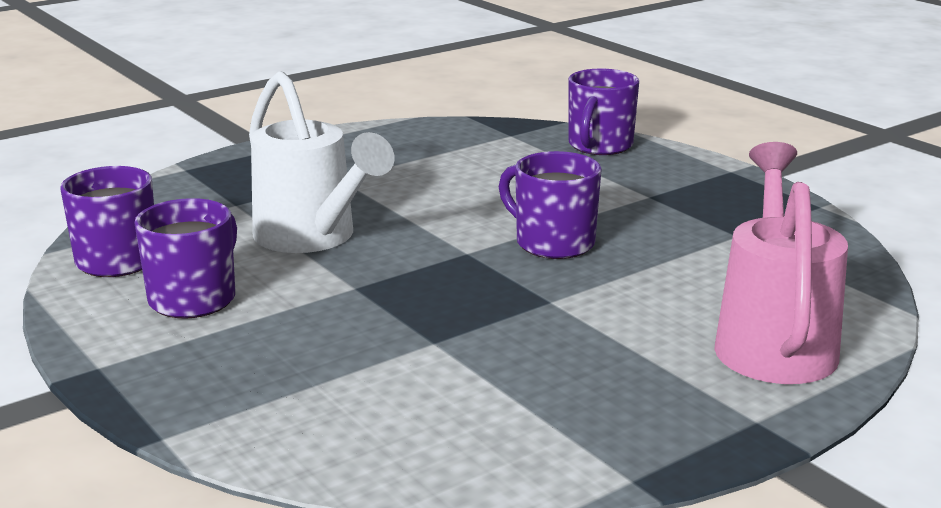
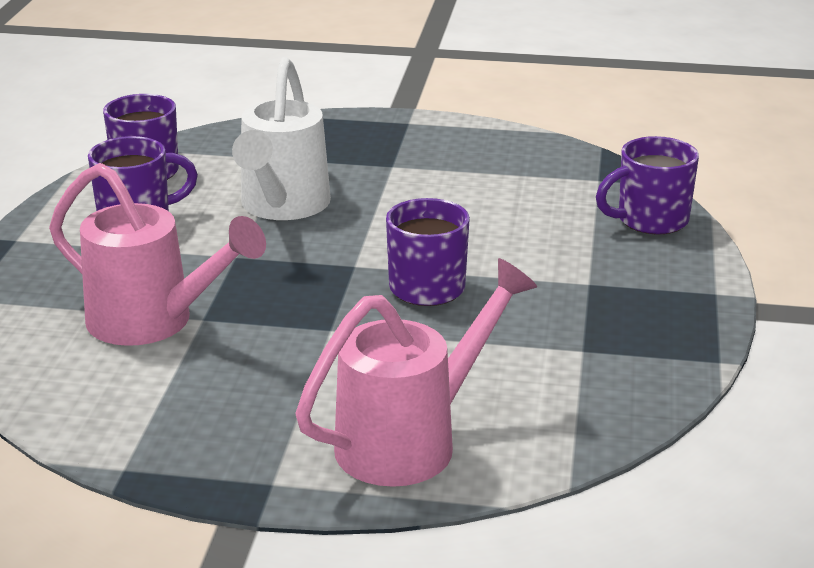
camera: 45 degrees right, 5 degrees up
(397, 365) = (153, 322): none -> pink watering can

